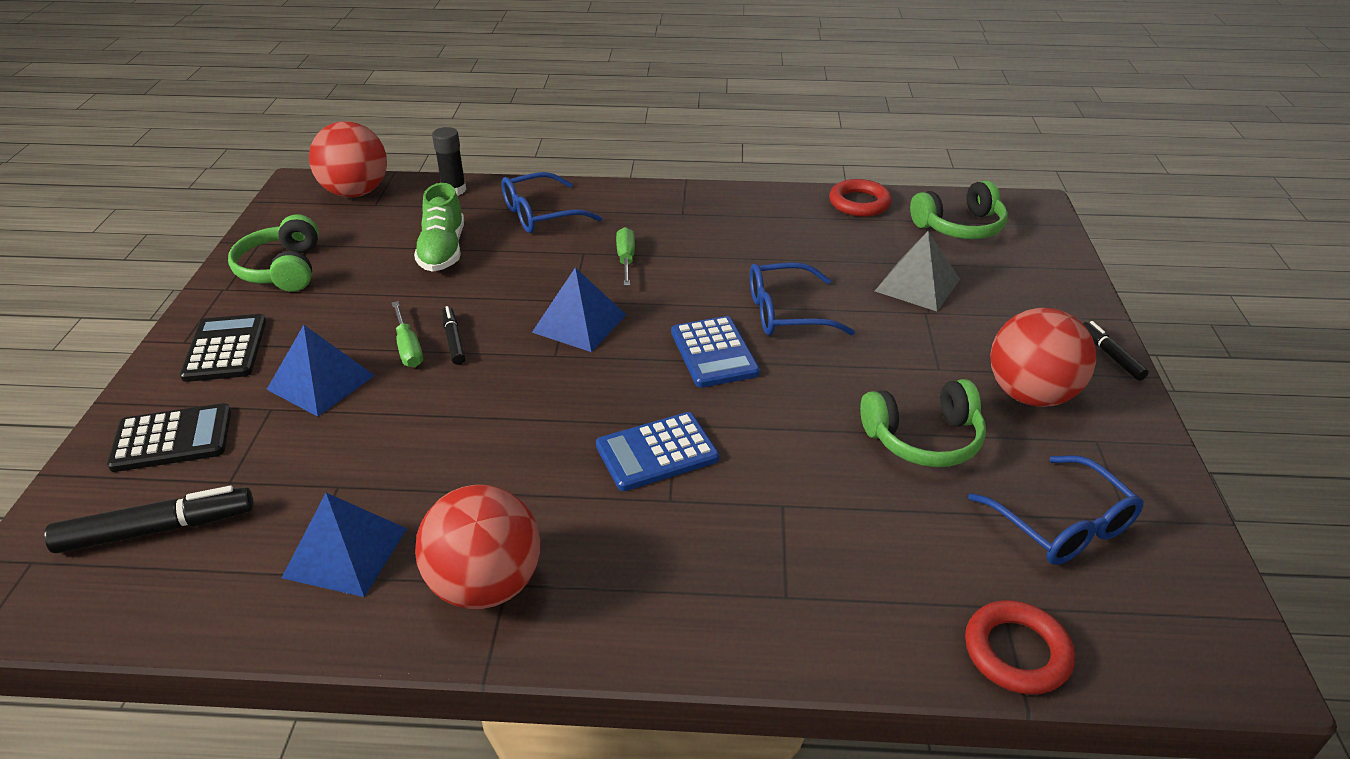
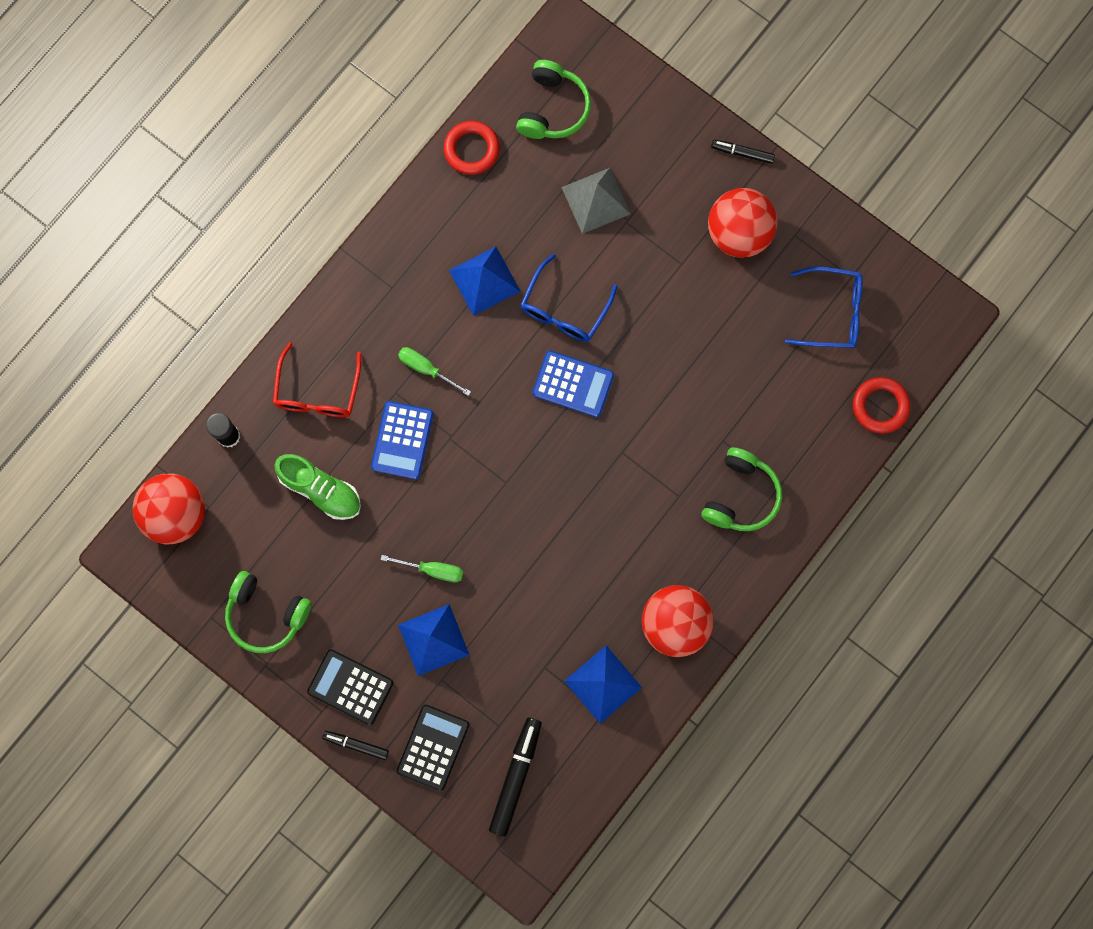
camera: 55 degrees left, 40 degrees up
(454, 340) = (444, 537): black marker -> black marker (356, 745)
(541, 214) = (317, 391): blue glasses -> red glasses
(579, 323) = (481, 447): blue pyramid -> blue pyramid (484, 280)
(657, 452) = (638, 478): blue calculator -> blue calculator (402, 440)
(924, 439) = (729, 325): green headphones -> green headphones (740, 495)

